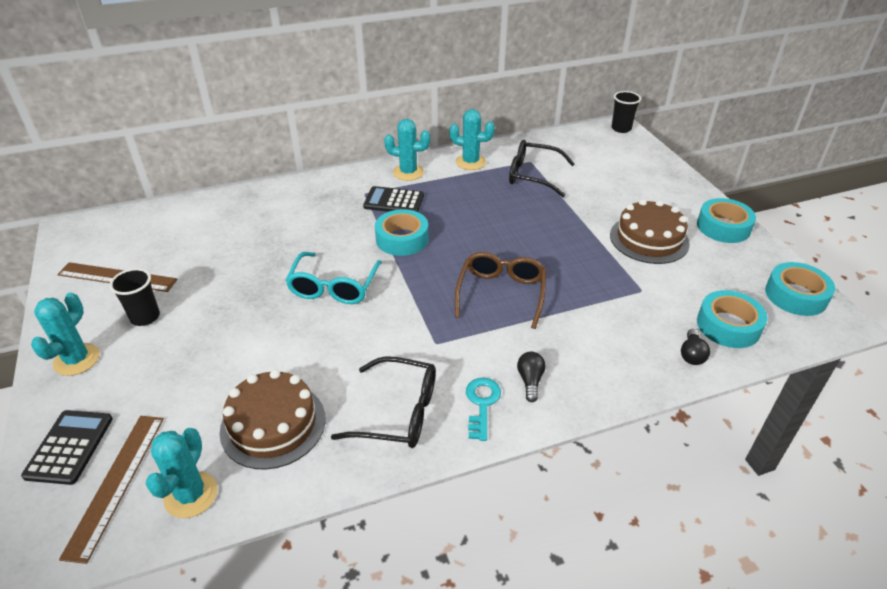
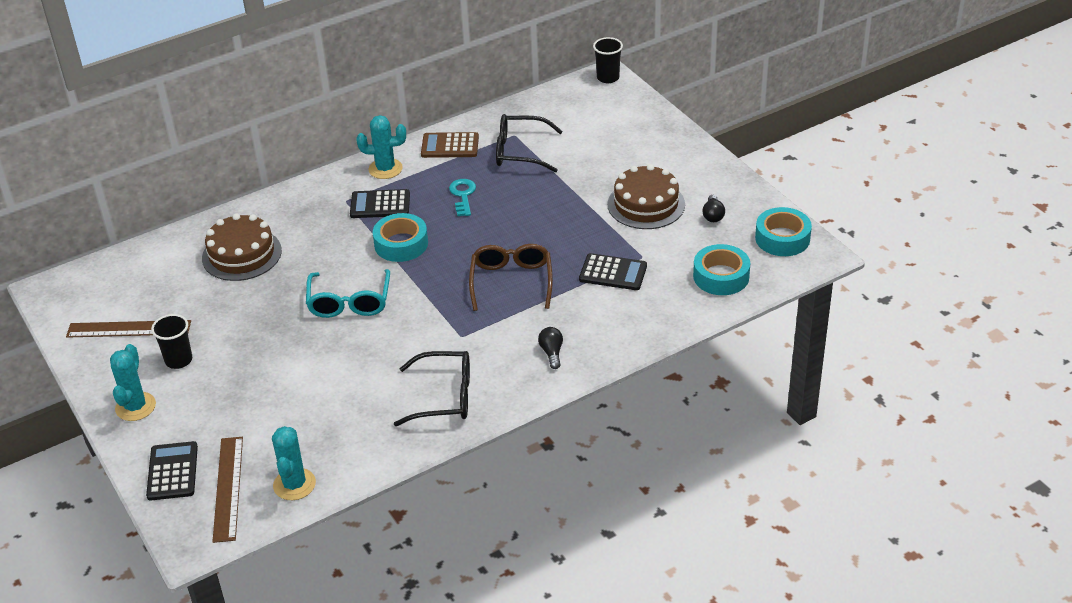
camera: 10 degrees left, 0 degrees up
(273, 424) = (340, 424): brown cake -> brown cake (241, 254)
(470, 162) = (450, 146): turquoise cactus -> brown calculator
(482, 404) = (514, 378): turquoise key -> turquoise key (463, 195)
(609, 302) = (613, 273): none -> black calculator
(691, 354) = (689, 307): black light bulb -> black light bulb (713, 215)
(723, 227) = (718, 180): turquoise tape -> none

